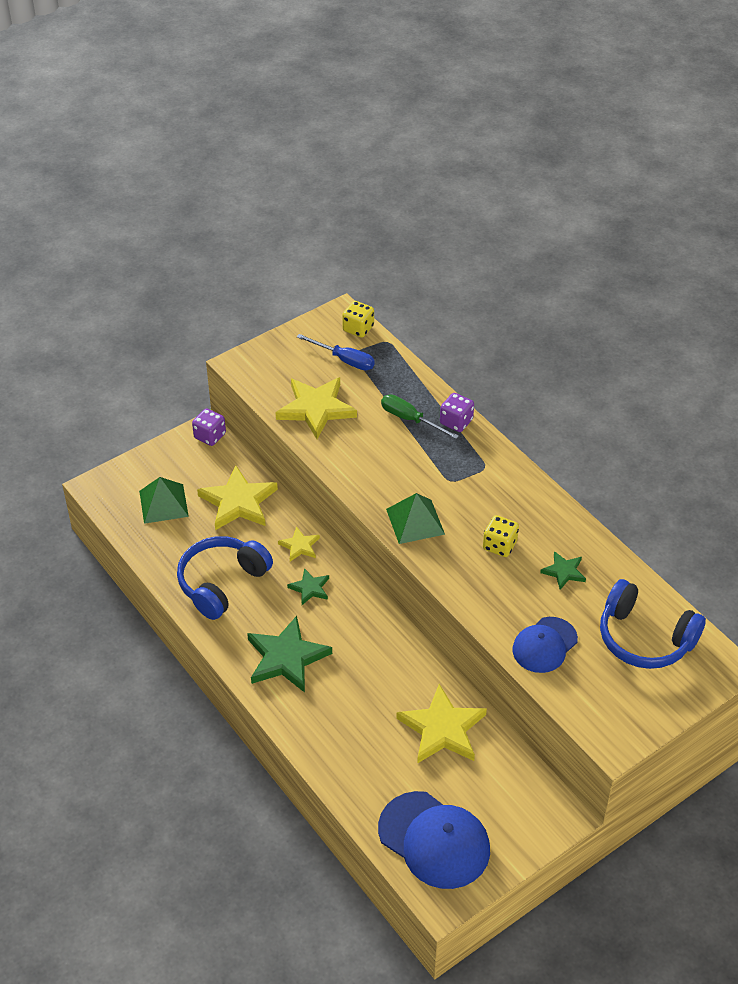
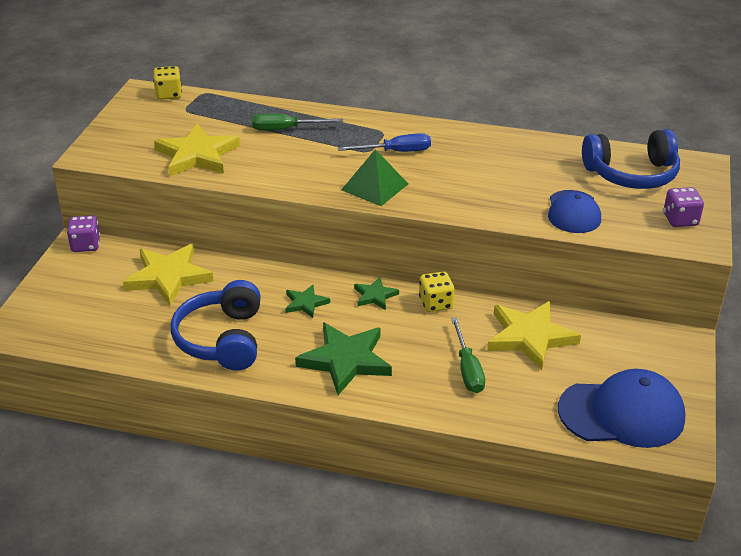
camera: 40 degrees left, 10 degrees down
(163, 503) = (96, 311): green pyramid -> none
(299, 546) = (261, 280): yellow star -> none
(344, 360) = (182, 117): blue screwdriver -> blue screwdriver (396, 152)
(364, 724) = (467, 369): none -> green screwdriver
(456, 422) = (324, 116): purple dice -> purple dice (680, 220)
(499, 545) = (458, 171): yellow dice -> yellow dice (435, 303)
(564, 572) = (525, 164): green star -> green star (375, 296)

